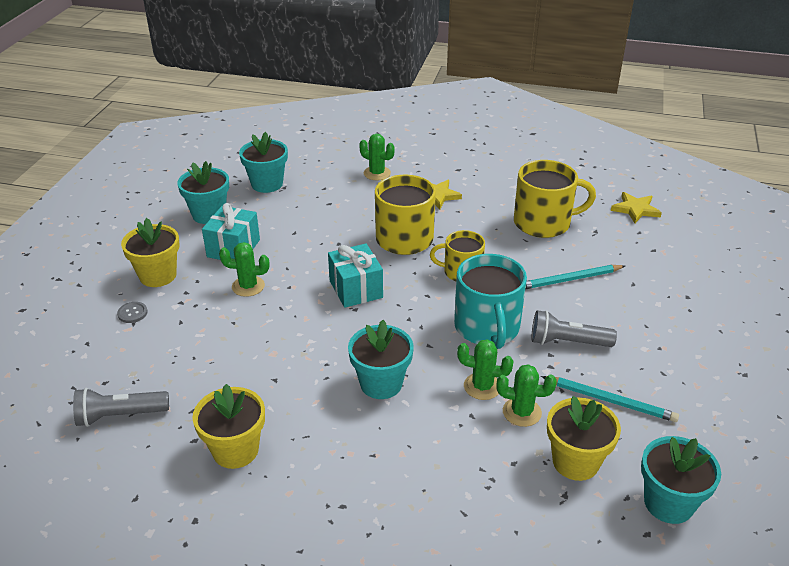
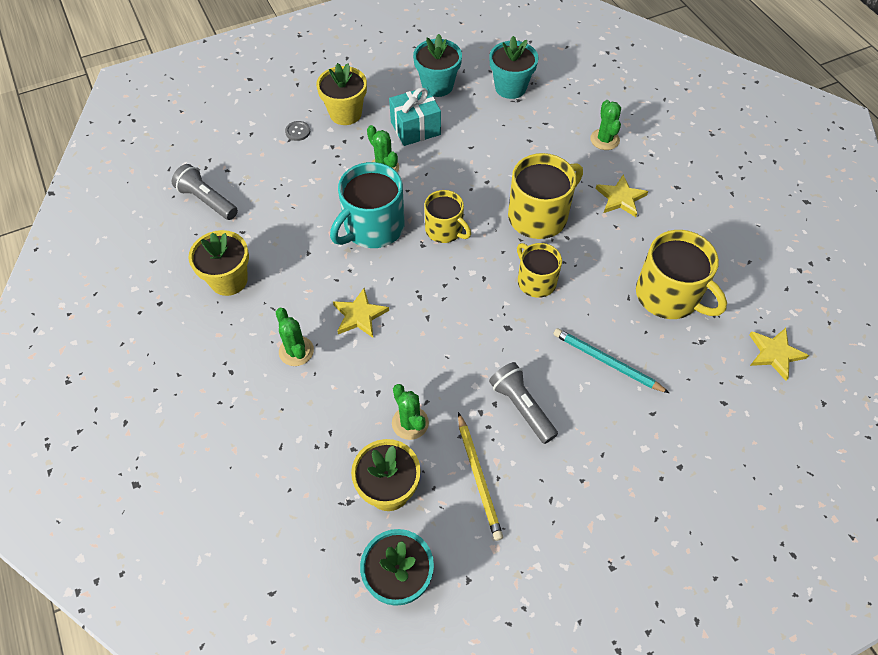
camera: 50 degrees right, 20 degrees up
(356, 289) = (444, 230): turquoise gift -> yellow mug
(381, 383) = (359, 315): turquoise flower pot -> yellow star
(482, 386) = (414, 380): green cactus -> green cactus (296, 351)
(487, 327) = (484, 341): turquoise mug -> turquoise mug (373, 227)
(610, 401) = (479, 477): turquoise pencil -> yellow pencil

